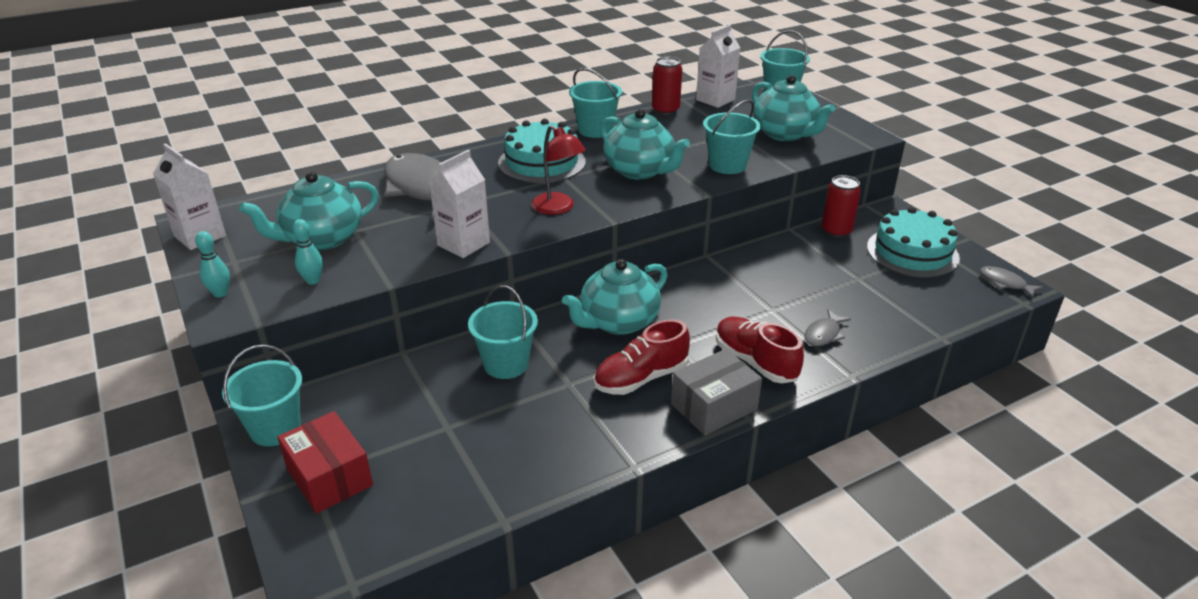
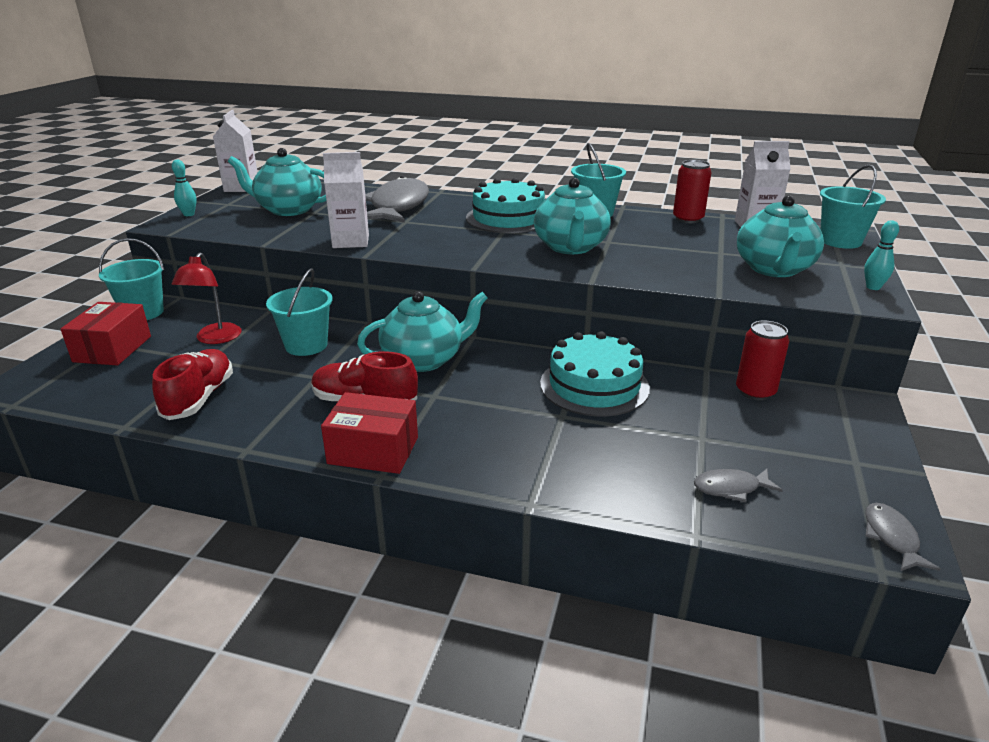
camera: 45 degrees right, 5 degrees down
(313, 280) = (237, 226): turquoise bowling pin -> turquoise bowling pin (873, 287)
(558, 208) = (455, 246): red lamp -> red lamp (215, 339)
(618, 322) = (424, 359): turquoise teapot -> turquoise teapot turned 150 degrees clockwise
(714, 406) = (373, 450): grey box -> red box
(727, 165) = (657, 270): turquoise bucket -> none
(755, 362) = (468, 442): red shoe -> red shoe (199, 398)
(824, 334) = (571, 459): grey fish -> grey fish (731, 488)
(912, 252) = (814, 449): turquoise cake -> turquoise cake (594, 385)

